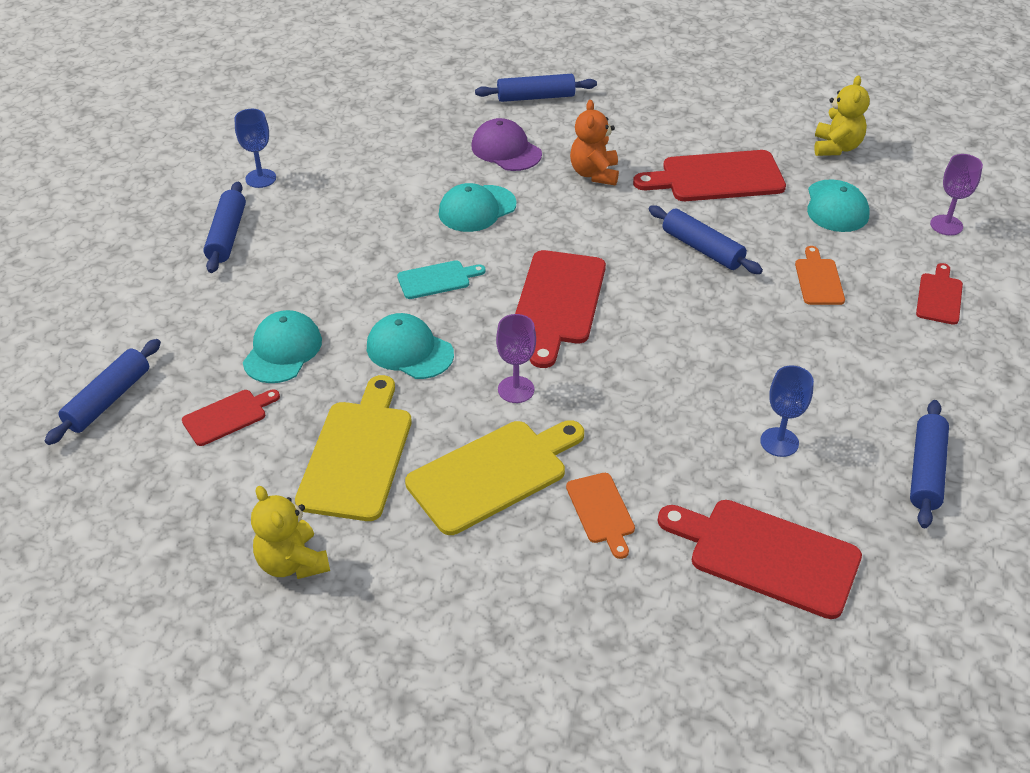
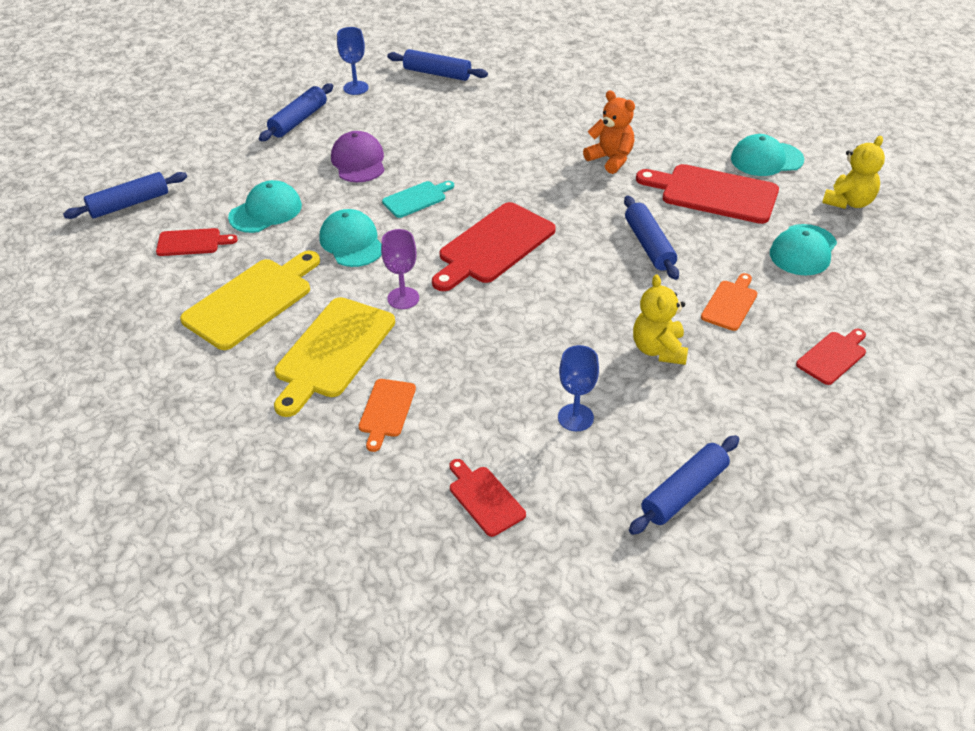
camera: 30 degrees right, 0 degrees up
(292, 563) = (146, 356): yellow teddy bear -> yellow teddy bear (659, 350)
(437, 279) = (417, 199): turquoise cutting board -> turquoise cutting board turned 45 degrees counterclockwise
(477, 209) = (493, 157): turquoise cap -> turquoise cap (766, 159)
(493, 474) = (332, 352): yellow cutting board -> yellow cutting board turned 120 degrees clockwise
(506, 150) = (555, 120): purple cap -> purple cap (358, 161)
(536, 97) = (615, 87): blue rolling pin -> blue rolling pin (437, 73)
(594, 174) = (611, 159): orange teddy bear -> orange teddy bear turned 105 degrees clockwise
(766, 555) = (484, 498): red cutting board -> red cutting board, size x0.54
(946, 225) = (897, 299): purple goblet -> none

